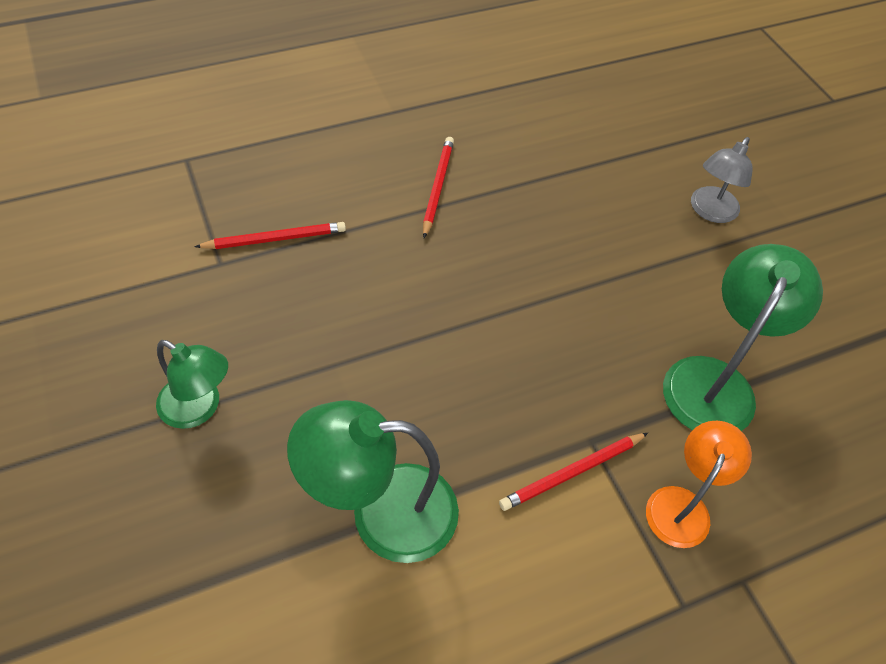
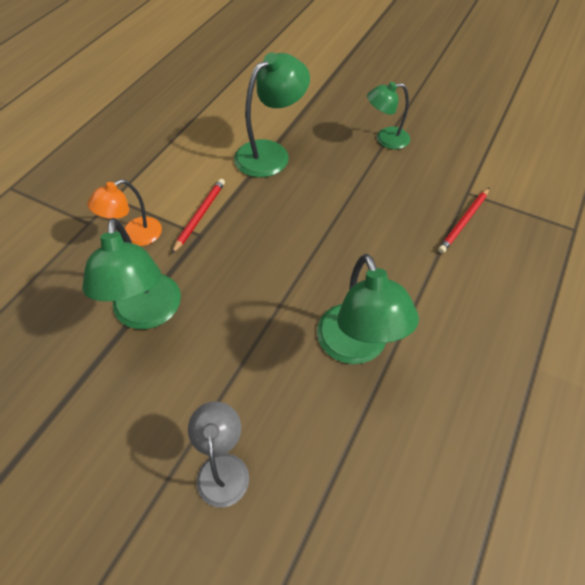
camera: 145 degrees right, 0 degrees up
(437, 187) = (429, 324): red pencil -> none
(523, 213) = (356, 347): none -> green lamp
(682, 505) = (134, 236): orange lamp -> orange lamp turned 60 degrees clockwise

